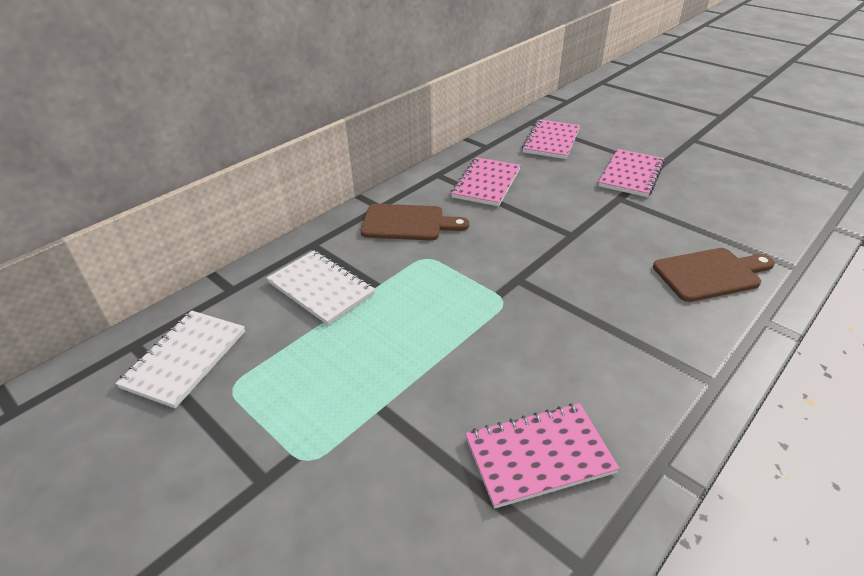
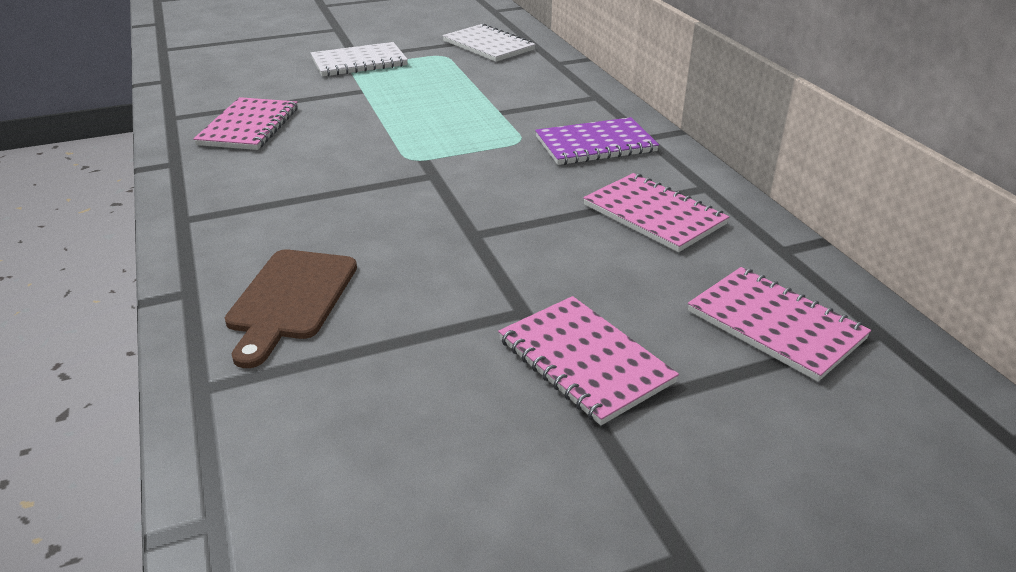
camera: 115 degrees right, 5 degrees down
(321, 288) = (521, 91): white notebook -> white notebook (359, 62)
(408, 223) = (595, 144): brown cutting board -> purple notebook

